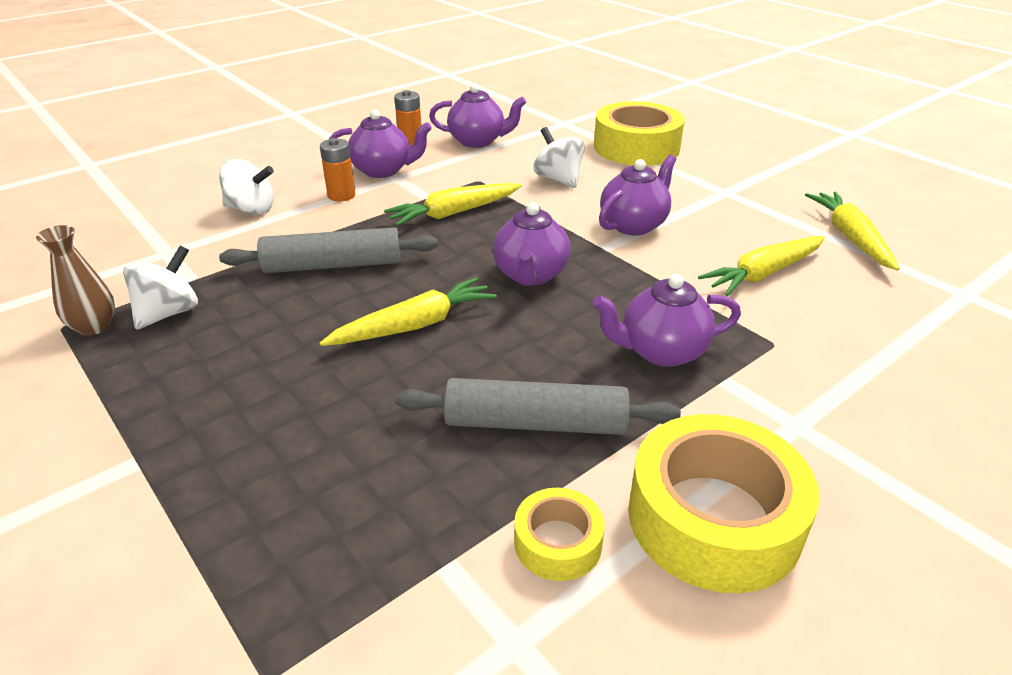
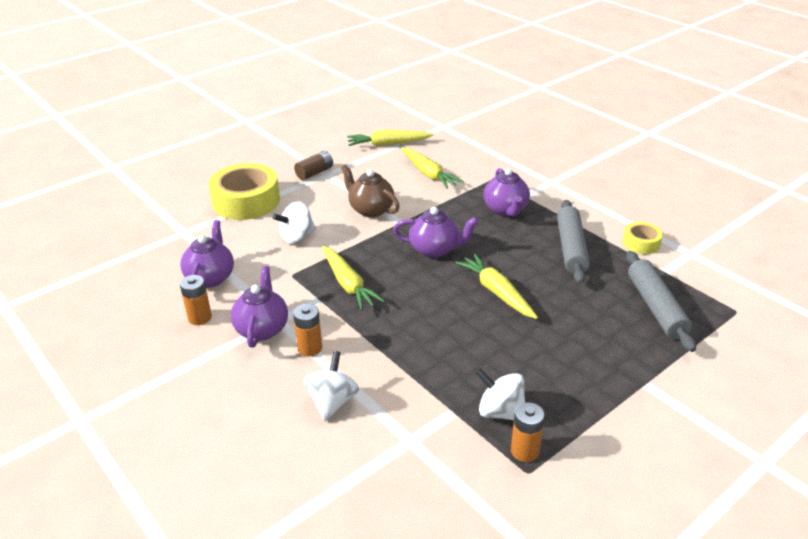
camera: 90 degrees left, 0 degrees up
(94, 327) = (524, 451): brown vase -> orange battery
(333, 265) = (427, 336): grey rolling pin -> grey rolling pin (656, 307)
(634, 225) = (370, 210): purple teapot -> brown teapot
(713, 518) = (613, 207): yellow tape -> none
(725, 183) = (314, 173): none -> brown battery

